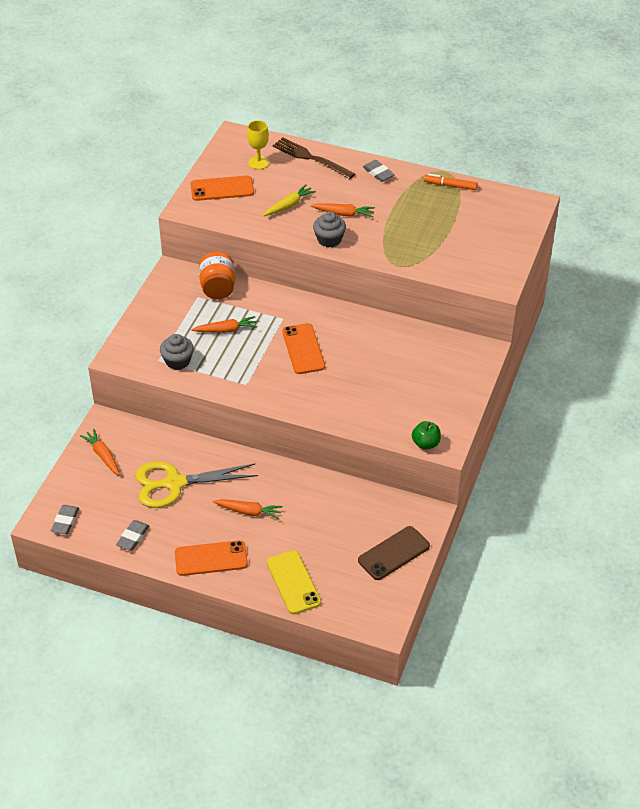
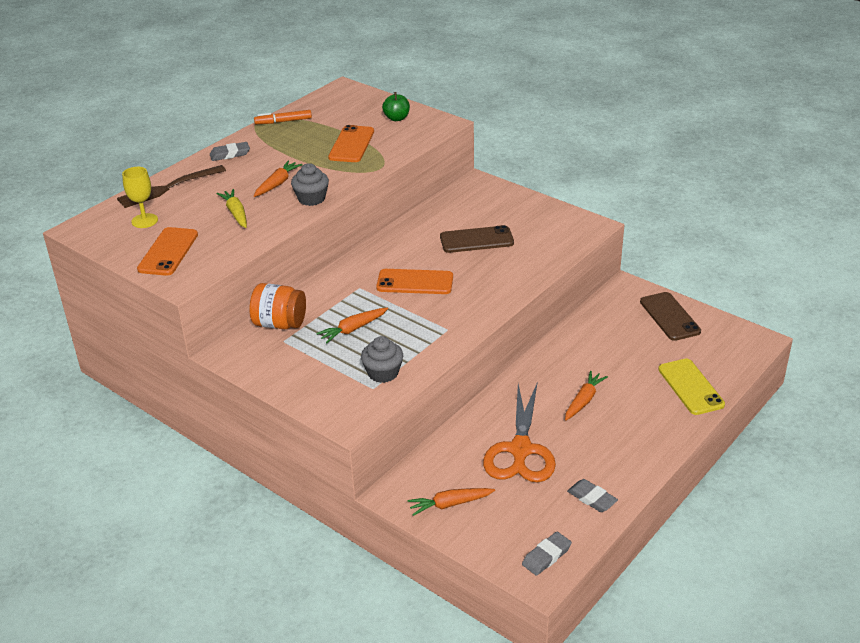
camera: 70 degrees left, 10 degrees down
(65, 521) = (546, 556): grey eraser -> grey eraser turned 75 degrees counterclockwise
(174, 483) = (520, 450): yellow scissors -> orange scissors
(211, 558) = (642, 440): orange phone -> orange phone (351, 144)
(226, 330) = (353, 329): orange carrot -> orange carrot turned 135 degrees counterclockwise
(293, 582) = (690, 387): yellow phone -> yellow phone turned 75 degrees clockwise
(384, 372) = (476, 240): none -> brown phone
(425, 443) = (584, 235): green apple -> green apple (396, 118)
(450, 185) = (283, 121): orange marker -> orange marker turned 45 degrees clockwise

